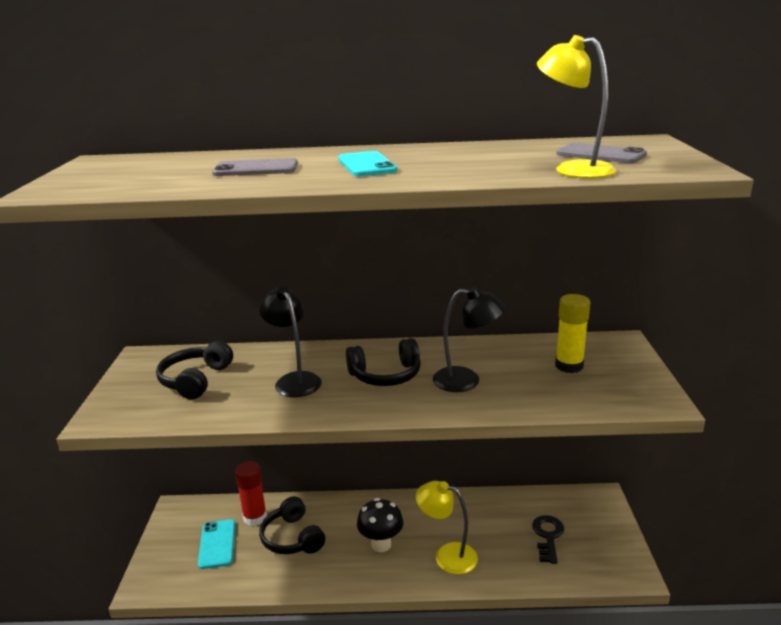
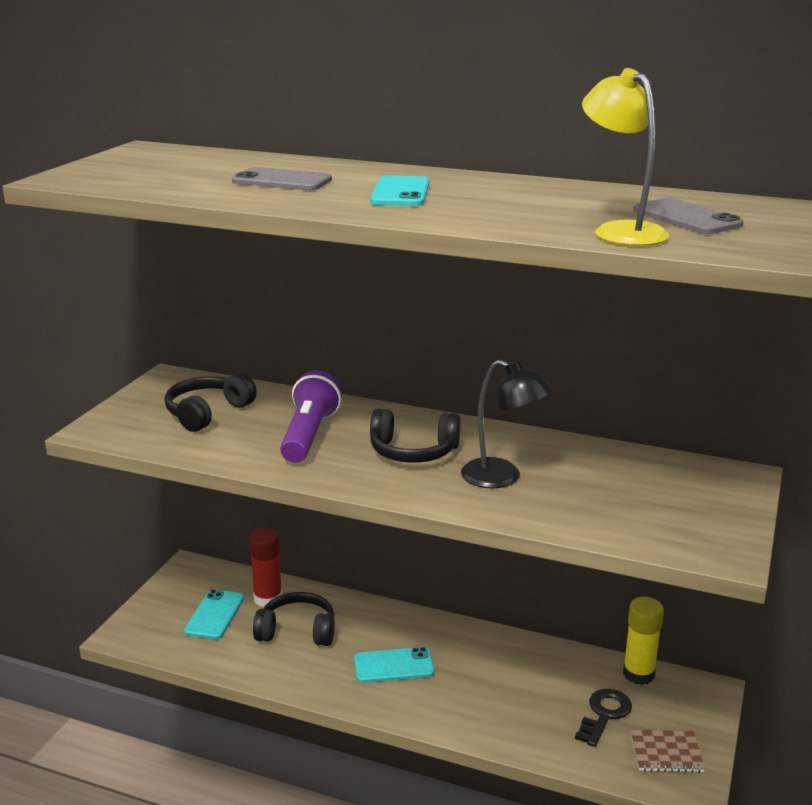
camera: 20 degrees right, 0 degrees up
(292, 538) = (297, 631): black headphones -> black headphones turned 105 degrees clockwise
(294, 380) = (309, 435): black lamp -> purple flashlight
(381, 544) = (393, 666): black mushroom -> turquoise phone
(447, 555) = (464, 699): yellow lamp -> none
(569, 366) = (644, 489): yellow glue stick -> yellow glue stick (638, 674)
(603, 552) = (666, 753): none -> brown notebook

